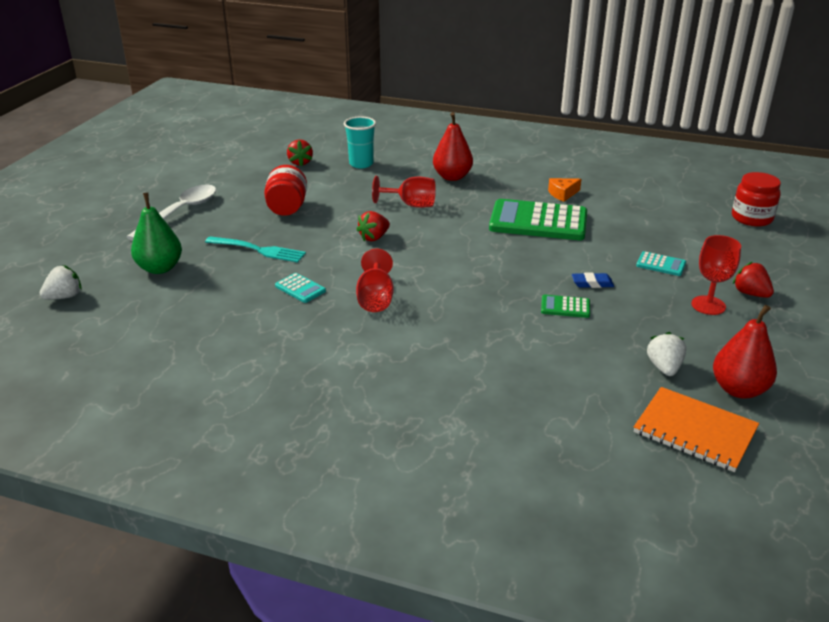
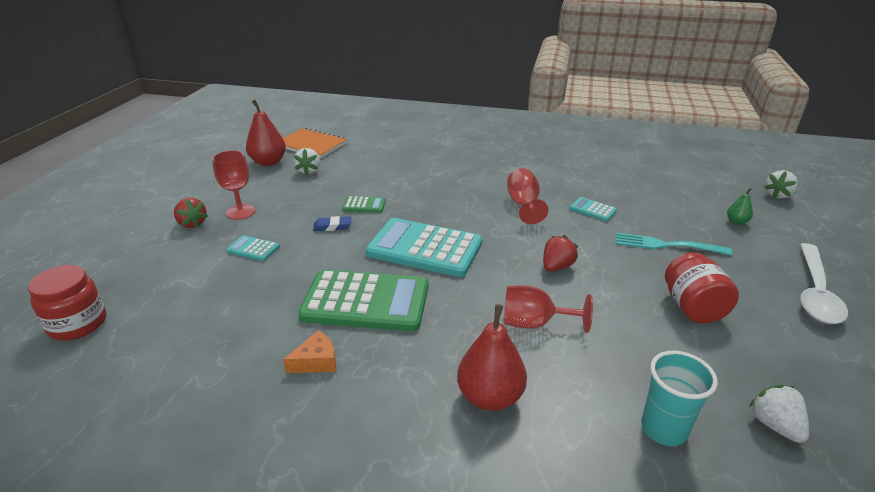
camera: 175 degrees right, 0 degrees up
(160, 268) = (736, 222): green pear -> green pear, size x0.51
(300, 163) = (775, 425): red strawberry -> white strawberry
(492, 257) = (424, 248): none -> turquoise calculator

